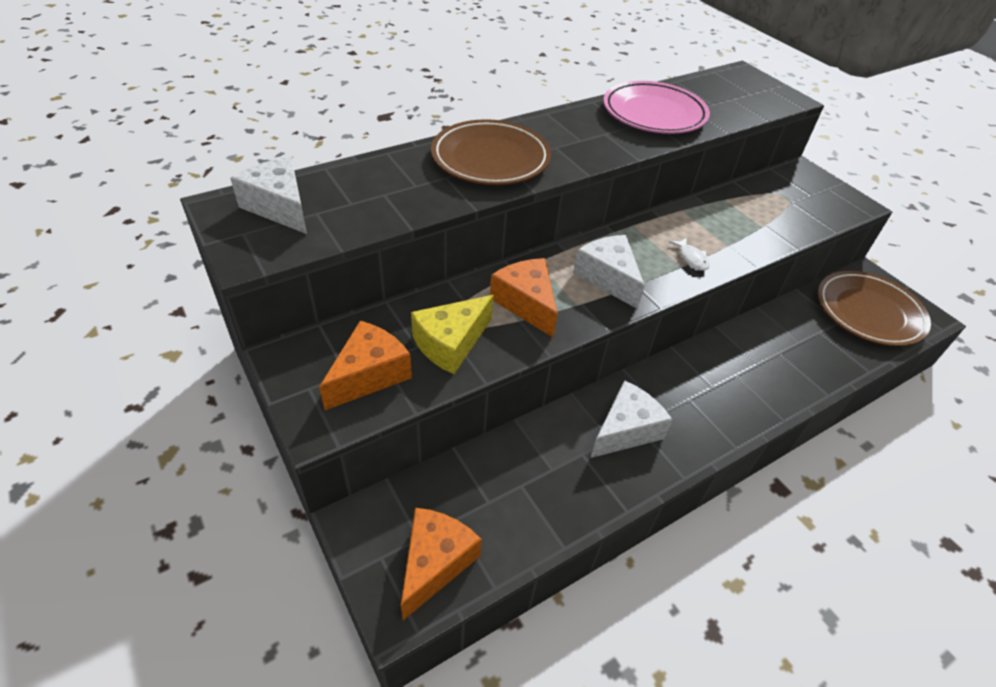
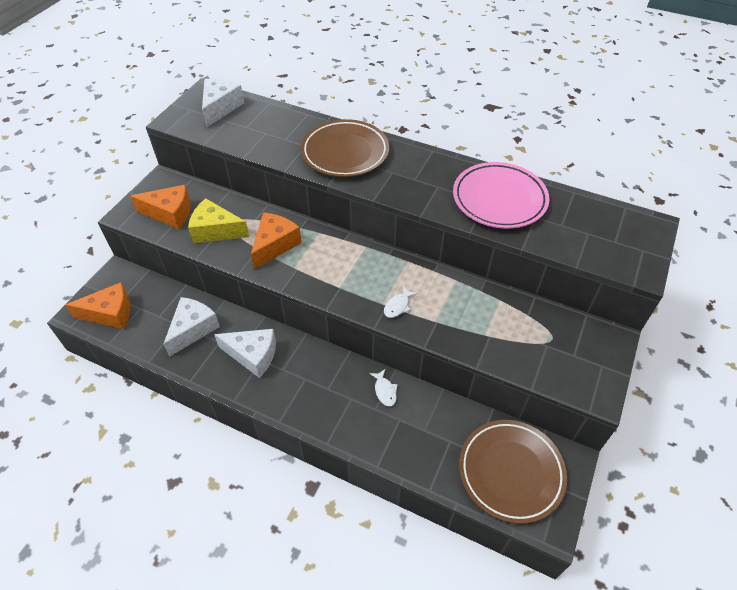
camera: 60 degrees right, 5 degrees up
(608, 278) = (334, 271): white cheese -> white cheese (193, 329)
(739, 346) = (385, 391): none -> white fish

